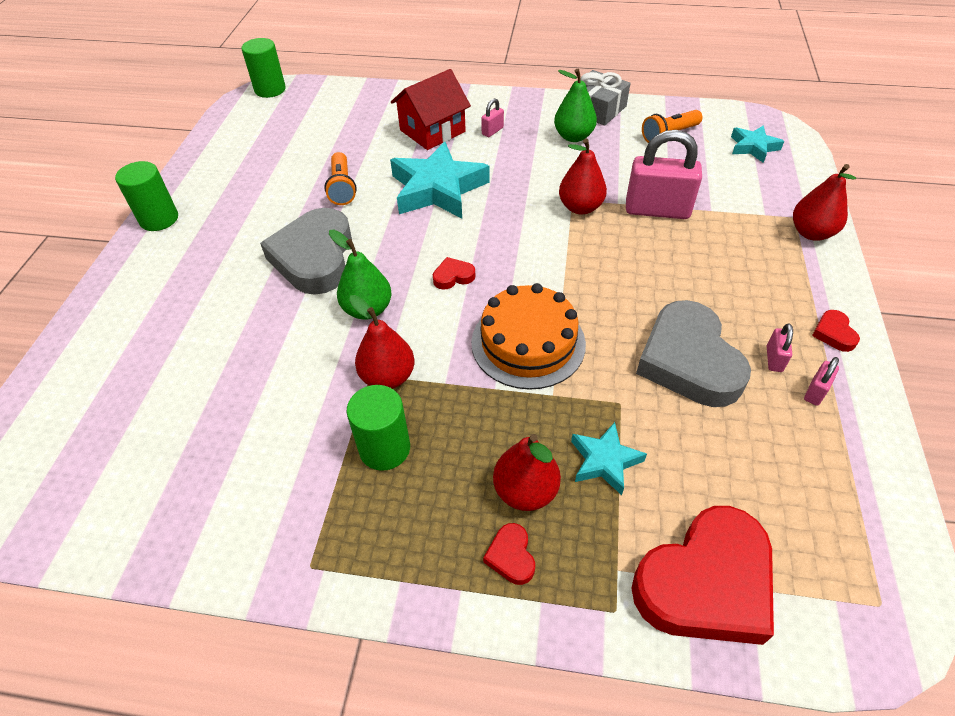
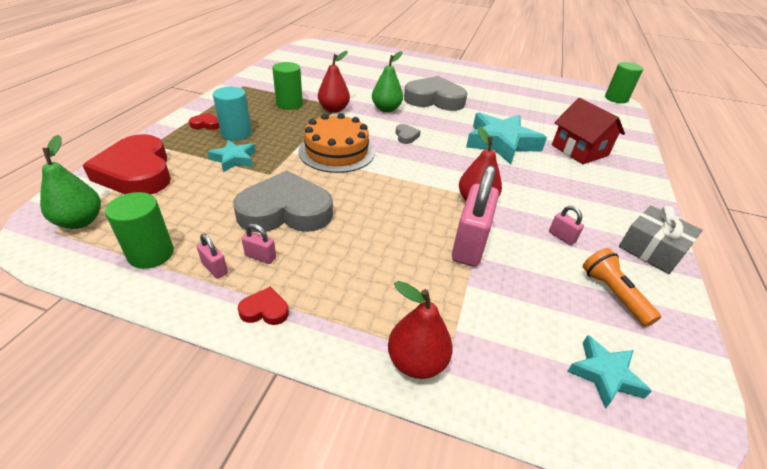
camera: 95 degrees right, 10 degrees down
(159, 219) = (473, 67): green cylinder -> green cylinder (151, 254)
(342, 187) = (502, 112): orange flashlight -> none
(453, 276) = (406, 136): red heart -> grey heart
(492, 131) = (587, 177): pink padlock -> pink padlock (561, 237)
(525, 491) = (236, 133): red pear -> turquoise cylinder
(573, 137) = (590, 221): green pear -> green pear (80, 221)

